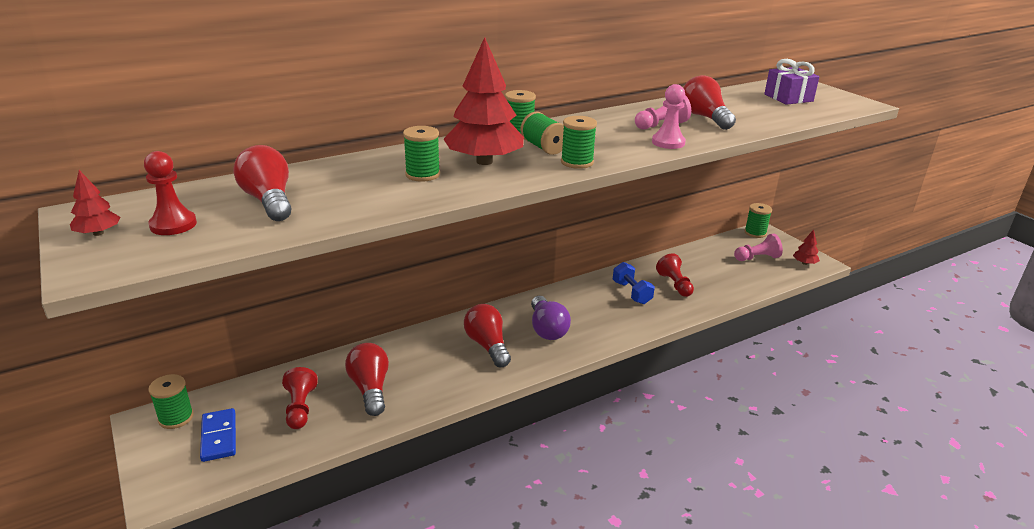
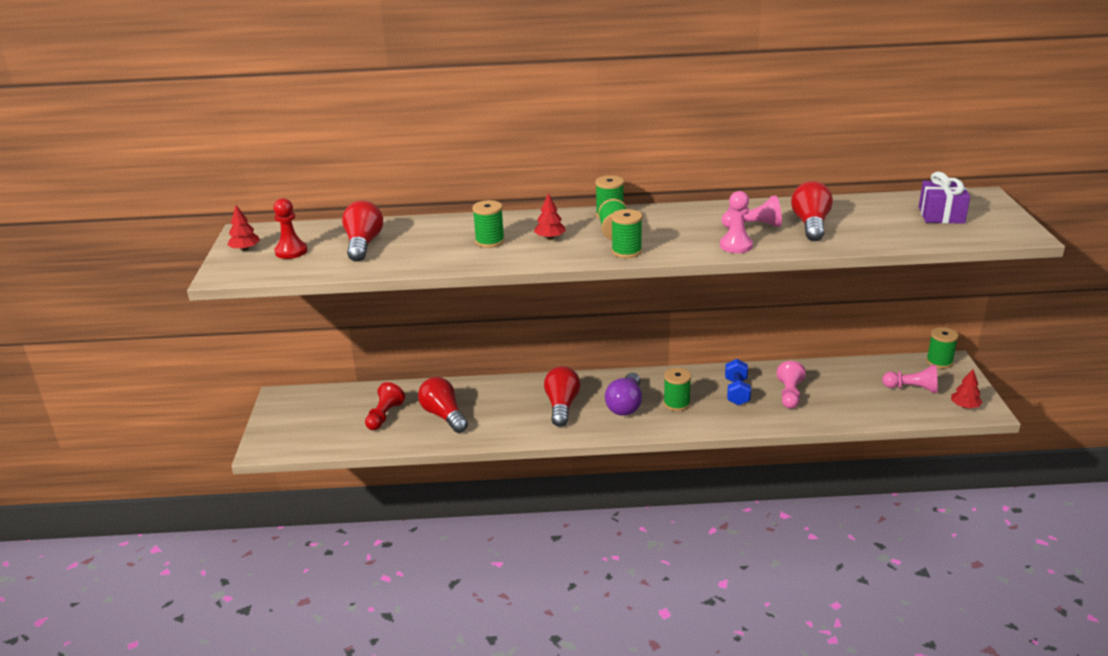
camera: 30 degrees right, 0 degrees up
(176, 418) = (300, 400): green spool -> green spool (676, 404)
(219, 437) = (319, 421): blue domino -> none
(370, 389) = (443, 415): red light bulb -> red light bulb turned 45 degrees counterclockwise
(484, 161) = (550, 238): red tree -> red tree, size x0.45
(674, 284) = (789, 394): red pawn -> pink pawn

